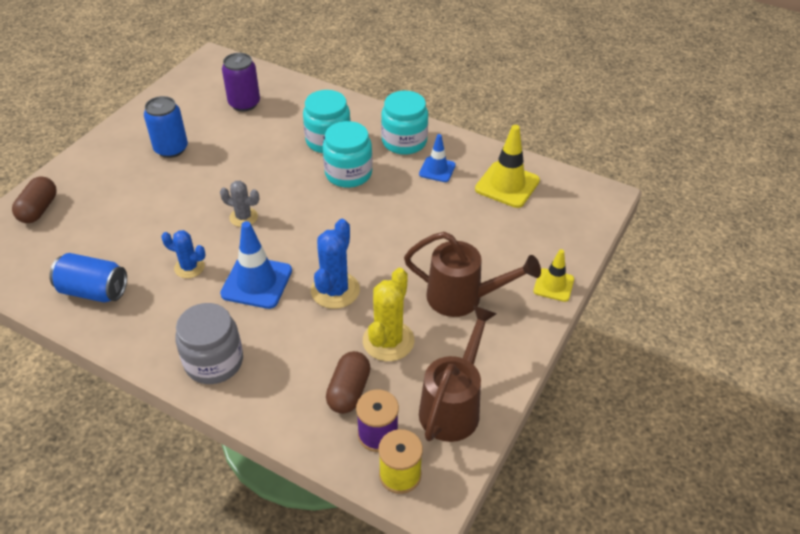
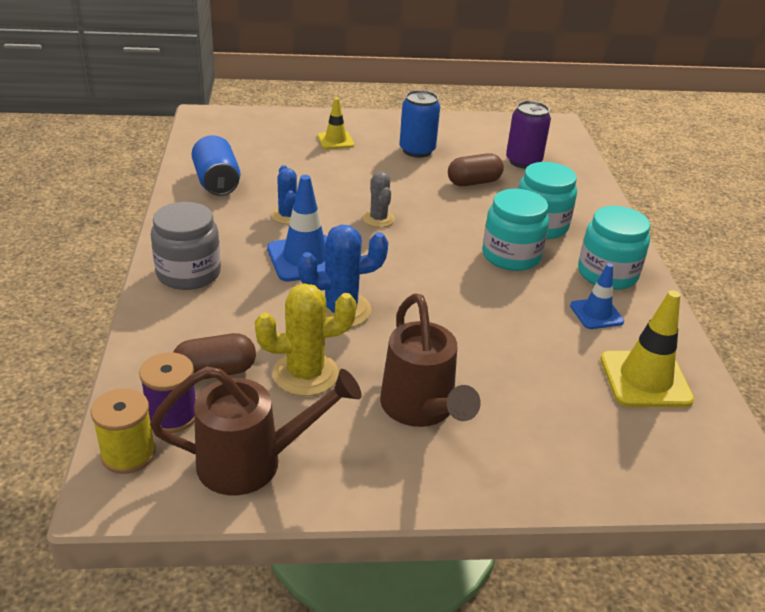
camera: 55 degrees right, 10 degrees down
(39, 209) = (279, 125): brown capsule -> brown capsule (473, 182)
(553, 285) = (524, 487): yellow traffic cone -> yellow traffic cone (335, 141)

